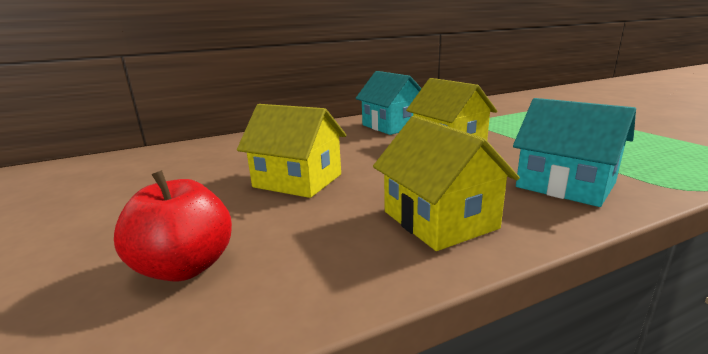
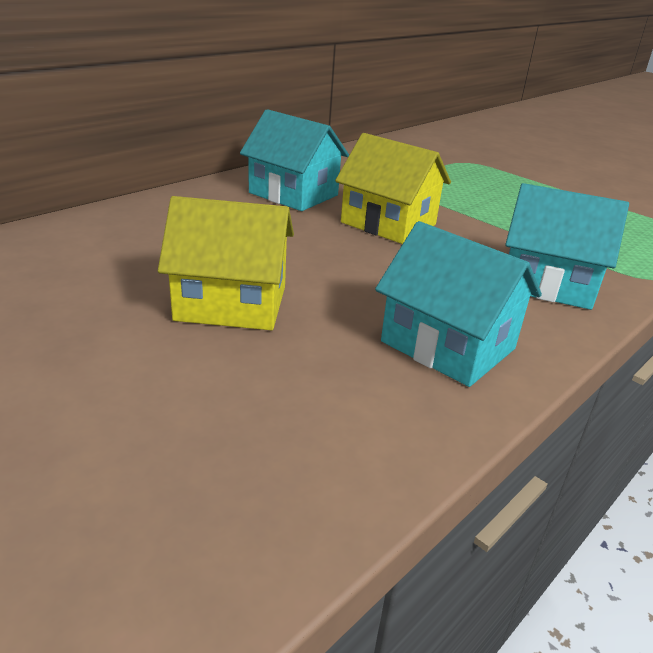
camera: 25 degrees left, 10 degrees up
(186, 267) = (191, 457): red apple -> none
(439, 220) = (448, 345): yellow house -> turquoise house

